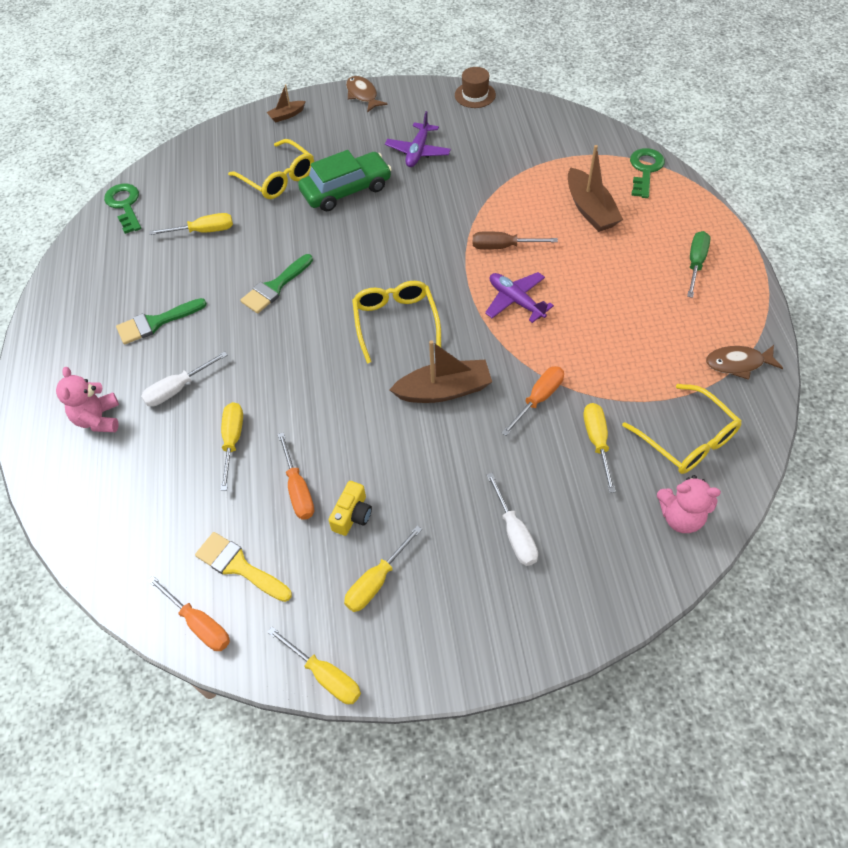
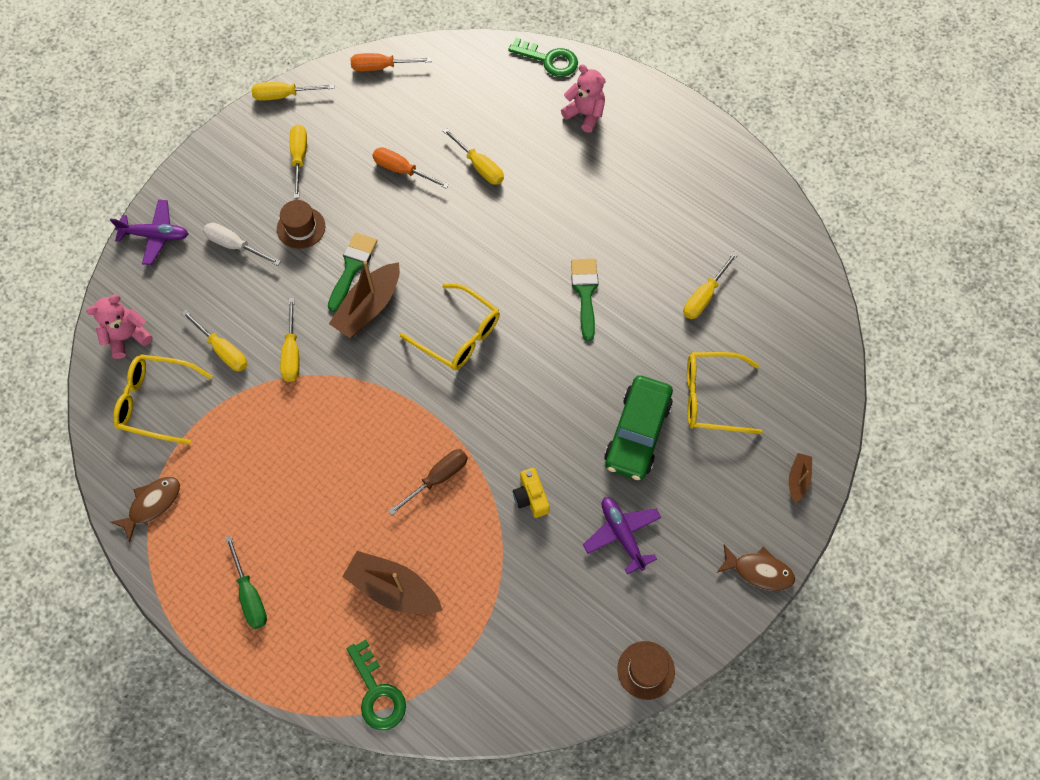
camera: 135 degrees right, 10 degrees up
(125, 205) = (800, 269): green key -> green key (549, 60)
(156, 322) = (636, 199): green brush -> green brush (352, 267)
(177, 389) = (559, 169): white screwdriver -> none
(239, 566) = (391, 107): yellow brush -> none
(352, 515) = (351, 181): yellow camera -> yellow camera (531, 497)
(438, 504) = (301, 227): none -> brown hat
(516, 301) = (379, 428): purple plane -> purple plane (156, 235)
(538, 399) = (292, 353): orange screwdriver -> yellow screwdriver

